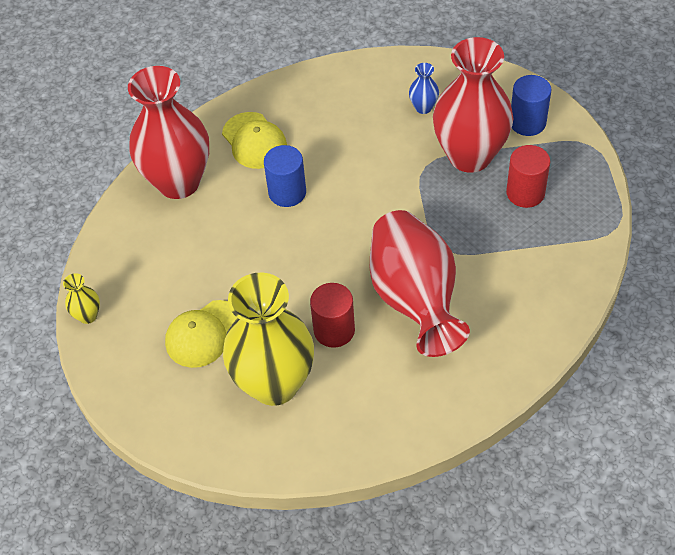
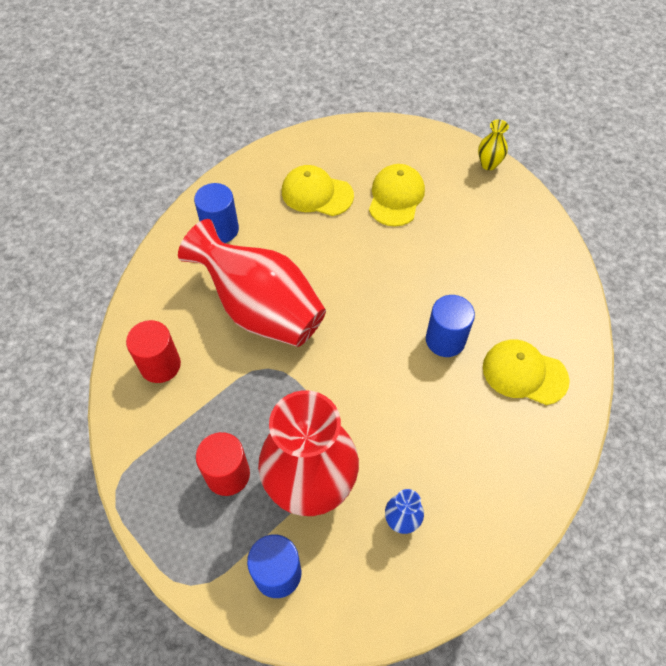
camera: 140 degrees right, 5 degrees up
(178, 182) = (542, 294): red vase -> none
(274, 384) = (316, 193): yellow vase -> yellow cap
(334, 330) = (305, 250): red cylinder -> red cylinder (160, 365)
(397, 400) = (220, 229): none -> blue cylinder

